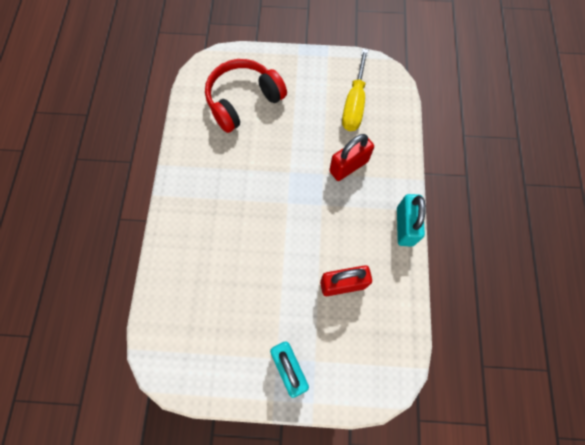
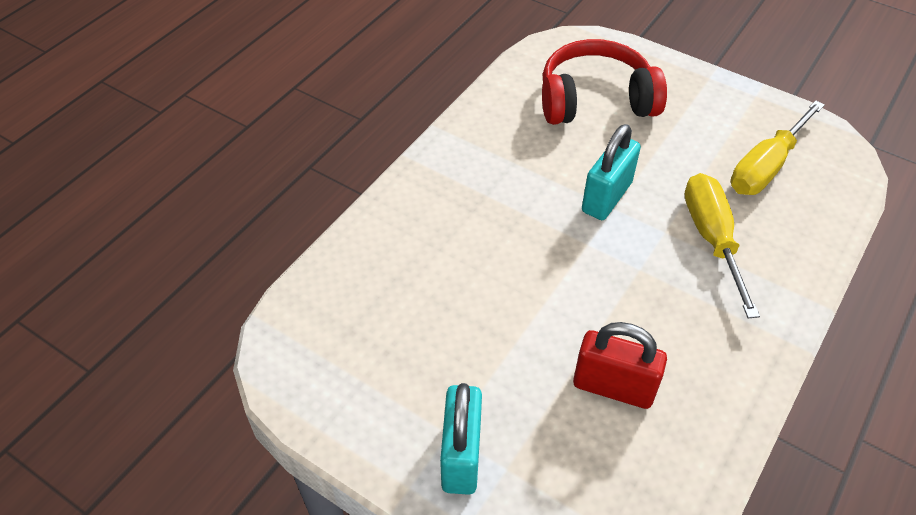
camera: 30 degrees right, 20 degrees down
(348, 166) = (712, 239): red padlock -> yellow screwdriver
(404, 226) = (765, 358): turquoise padlock -> turquoise padlock (606, 197)

